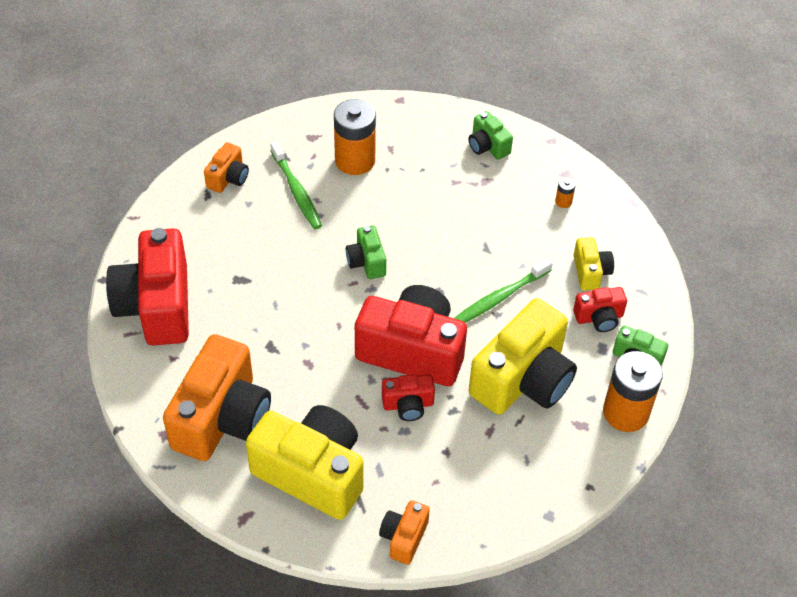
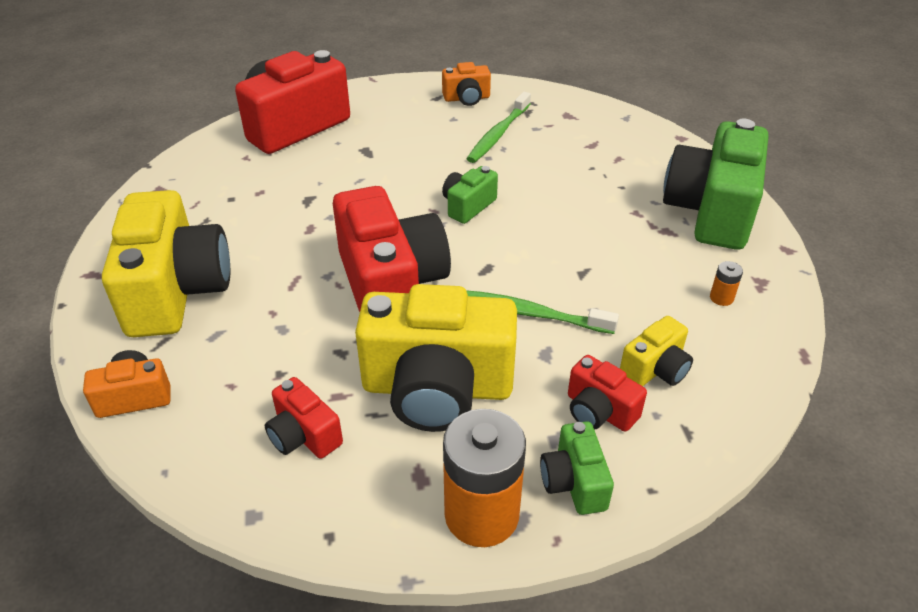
camera: 55 degrees right, 10 degrees down
(222, 418) = (201, 210): orange camera -> none
(355, 160) = (575, 146): orange battery -> none
(408, 405) = (318, 315): red camera -> red camera (304, 435)
(488, 146) = (711, 211): green camera -> green camera, size x2.11

